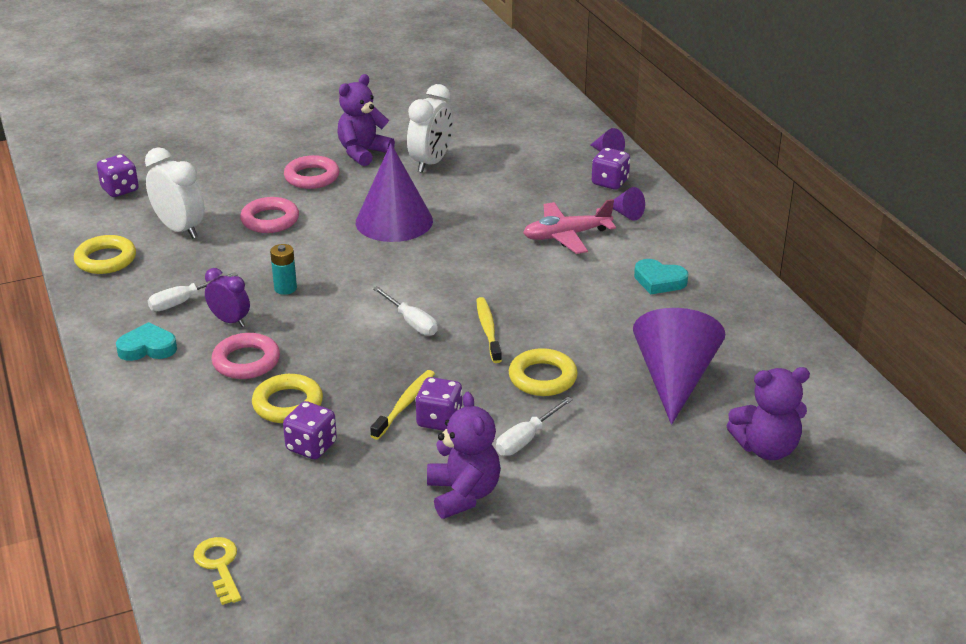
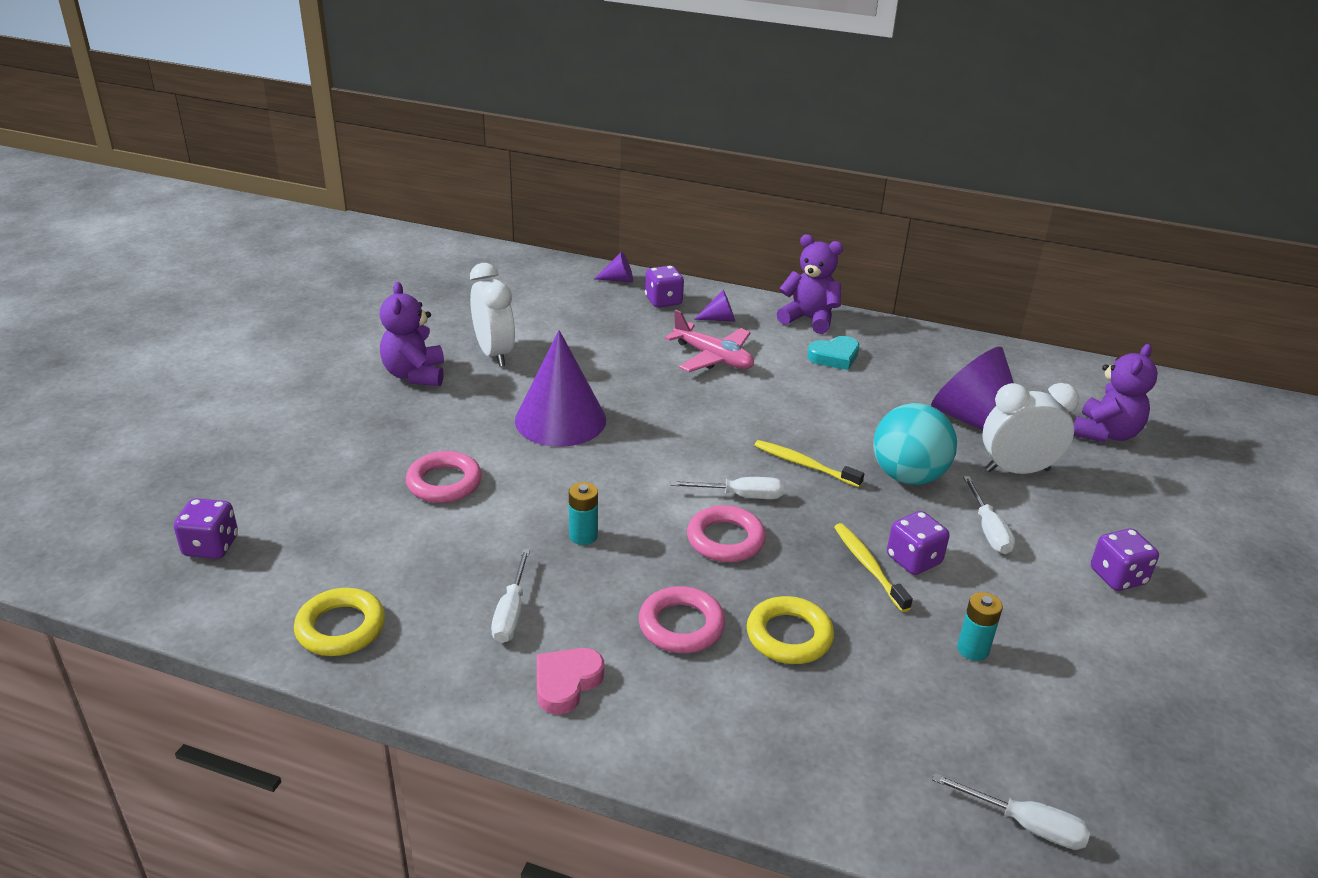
camera: 50 degrees left, 0 degrees up
(147, 348) = (566, 683): turquoise heart -> pink heart
(180, 229) = (365, 546): white clock -> white clock (1017, 470)
(219, 566) = (1025, 824): yellow key -> white screwdriver
(230, 321) = (592, 600): purple clock -> none
(311, 446) = (877, 657): purple dice -> purple dice (1117, 577)
(312, 177) = (407, 421): pink ring -> pink ring (725, 539)
(370, 483) = (973, 649): none -> turquoise battery
(463, 494) = (1039, 604): purple teddy bear -> purple teddy bear (809, 319)
(542, 378) = (908, 476): yellow ring -> turquoise ball
(566, 236) = (713, 358): pink plane -> pink plane turned 75 degrees counterclockwise

